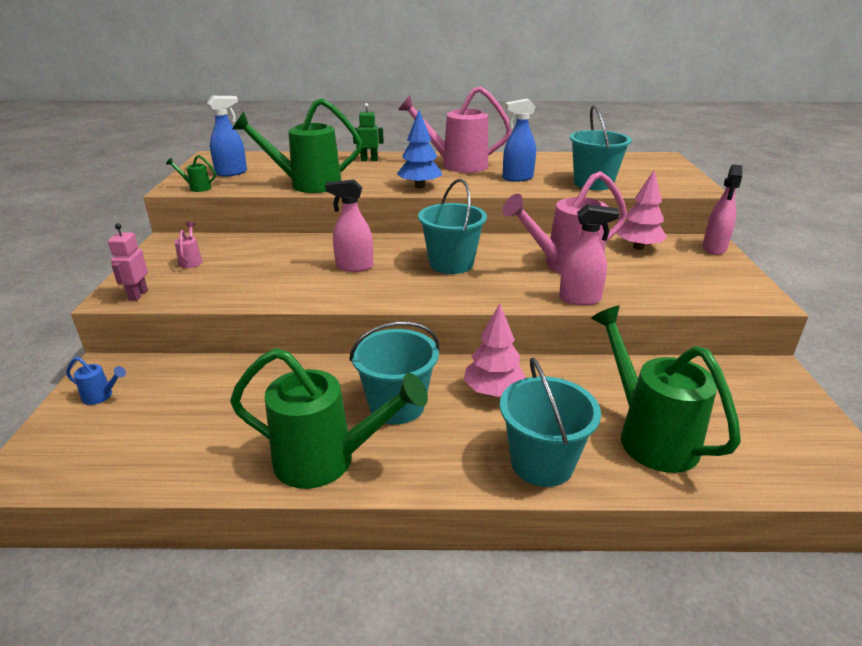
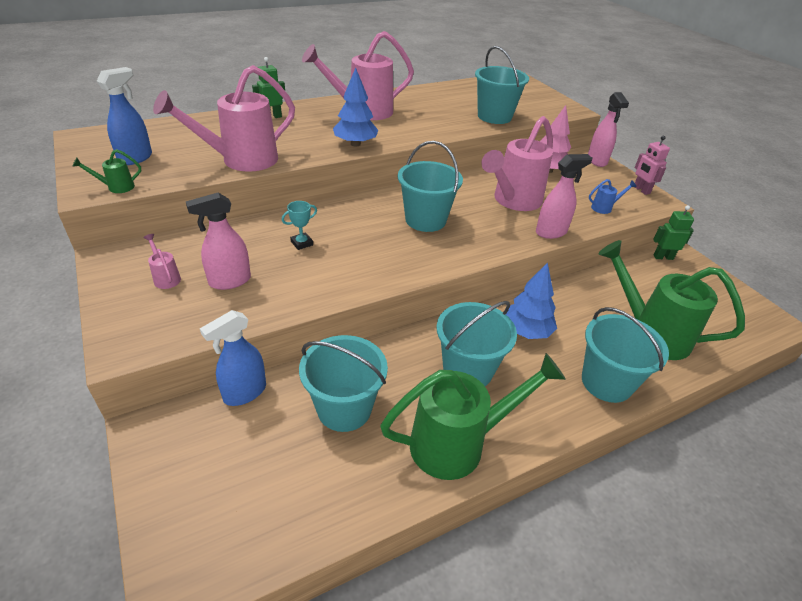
camera: 30 degrees left, 10 degrees up
(101, 396) = (180, 463): blue watering can -> blue watering can (604, 208)
(138, 295) = (148, 338): pink robot -> pink robot (641, 190)
(255, 400) = (344, 409): none -> turquoise bucket
(307, 184) = (241, 160): green watering can -> pink watering can
(318, 259) = (302, 243): none -> turquoise trophy
(354, 267) = (344, 244): pink spray bottle -> pink spray bottle (229, 281)
(493, 391) = (526, 331): pink tree -> blue tree
(517, 178) = (430, 120): blue spray bottle -> blue spray bottle (244, 393)
(746, 367) = (663, 257): none -> green robot

